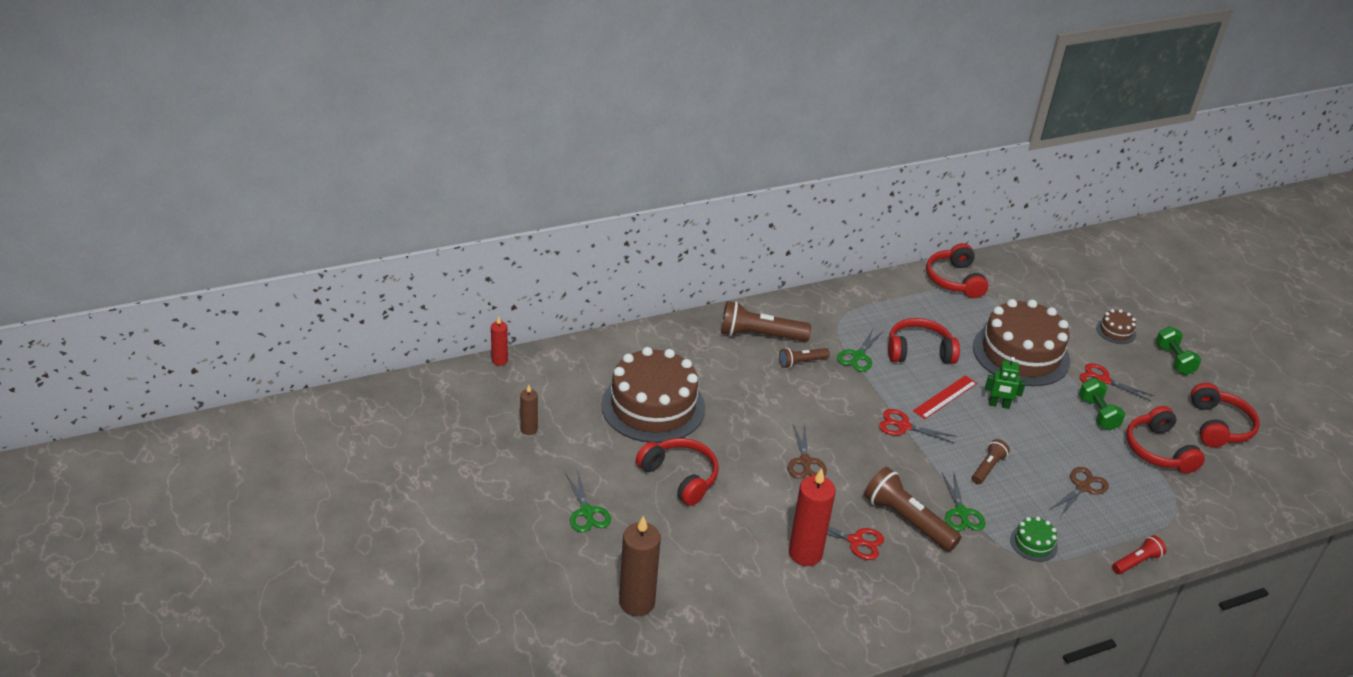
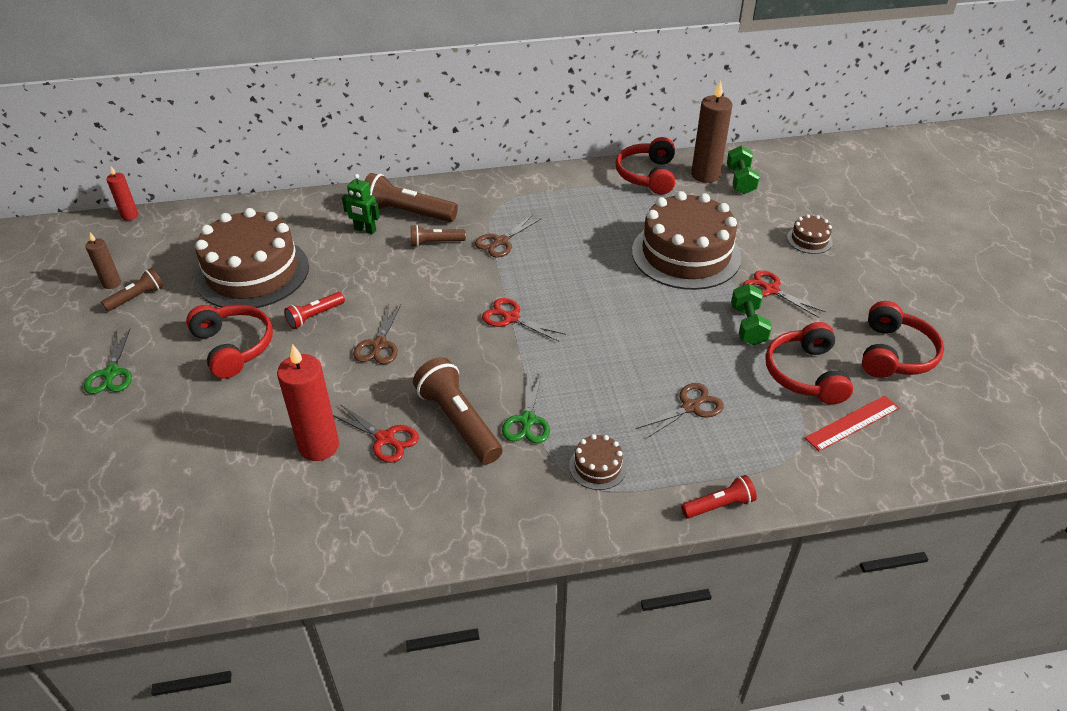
camera: 15 degrees right, 5 degrees up
(637, 602) = (97, 479): brown candle -> brown candle (705, 175)
(734, 442) = (315, 316): none -> red flashlight
(858, 356) = (501, 241): green scissors -> brown scissors
(919, 351) = (571, 242): red headphones -> none
(945, 397) = (575, 291): red ruler -> red ruler (852, 423)
(988, 468) = (585, 373): brown flashlight -> brown flashlight (137, 297)
(999, 405) = (633, 305): green robot -> green robot (365, 230)
(1033, 543) = (597, 466): green cake -> brown cake
(1174, 360) = (867, 276): green dumbbell -> green dumbbell (740, 181)

